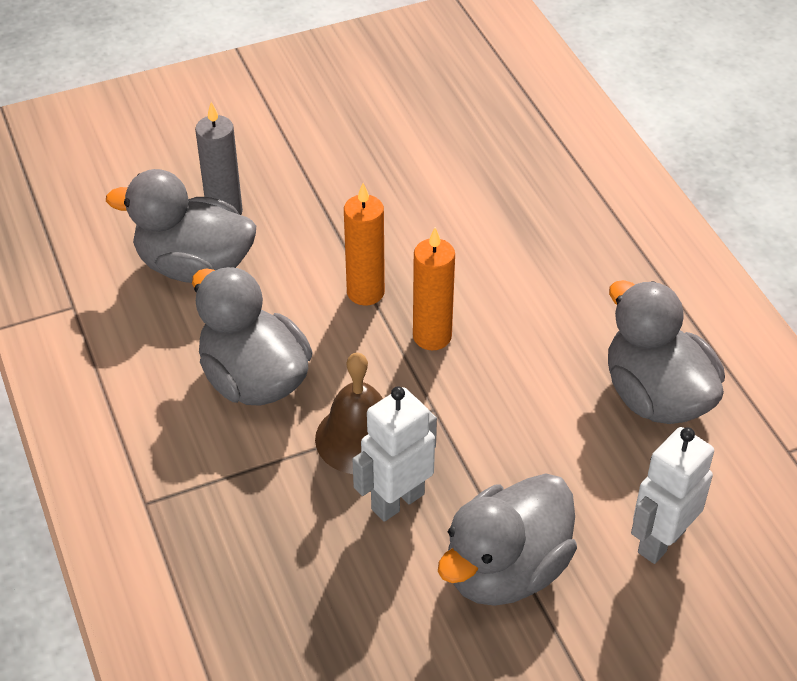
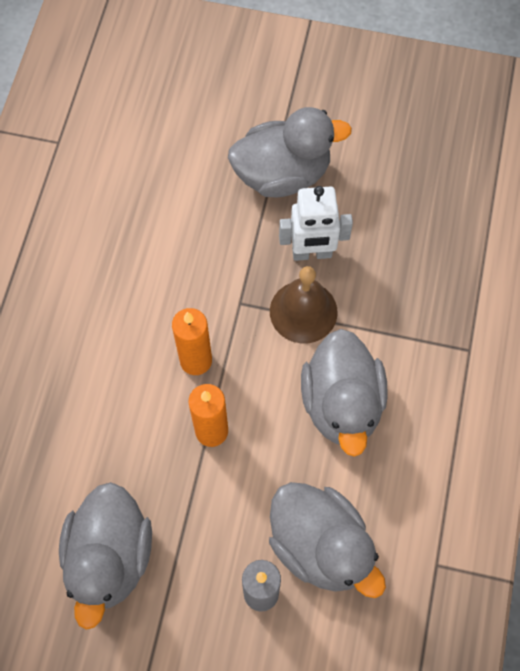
camera: 145 degrees left, 20 degrees up
(656, 396) = (96, 223): grey duck -> grey duck (110, 557)
(660, 541) = (183, 138): white robot -> none

